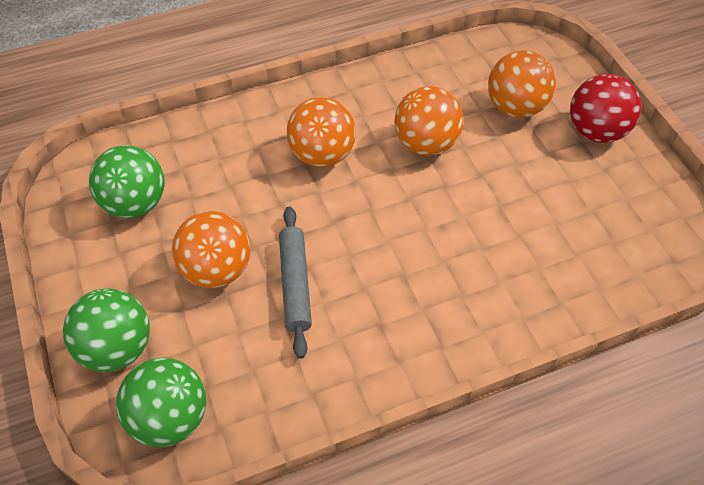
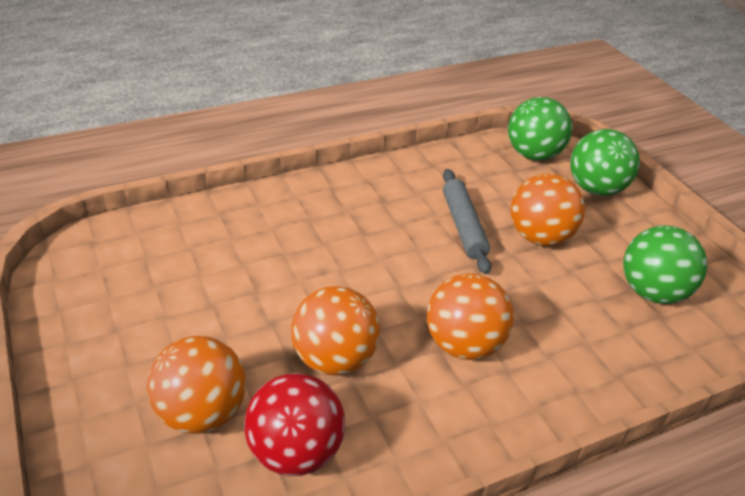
camera: 175 degrees right, 15 degrees down
(596, 131) = (102, 377): red ball -> red ball (296, 452)

